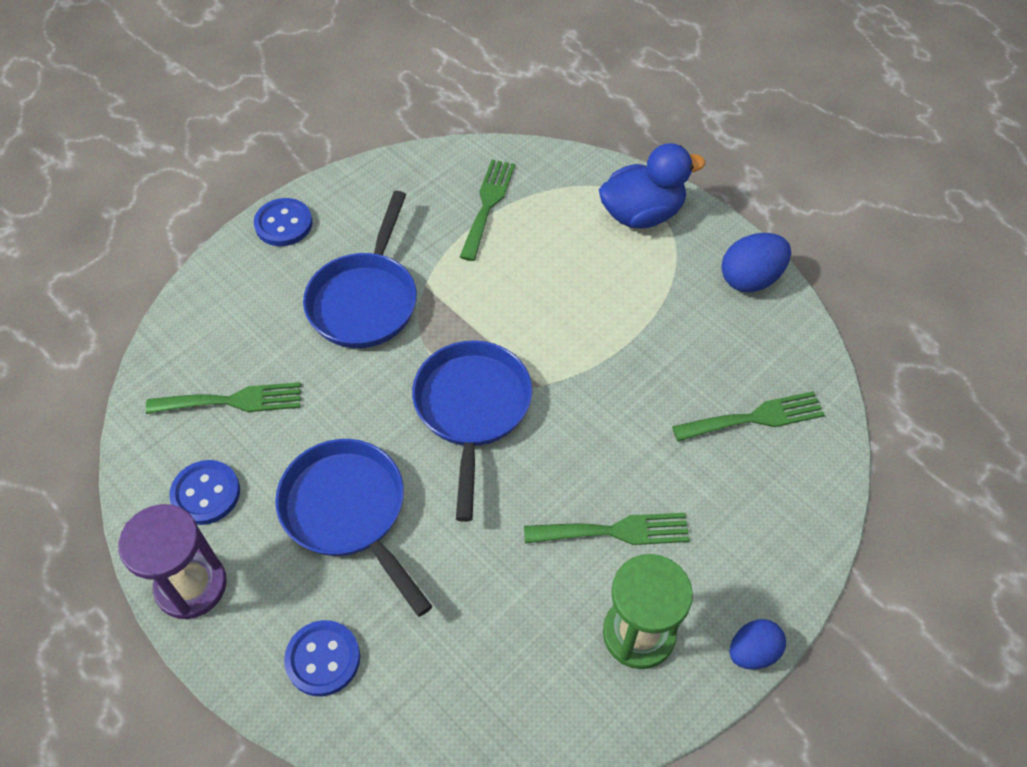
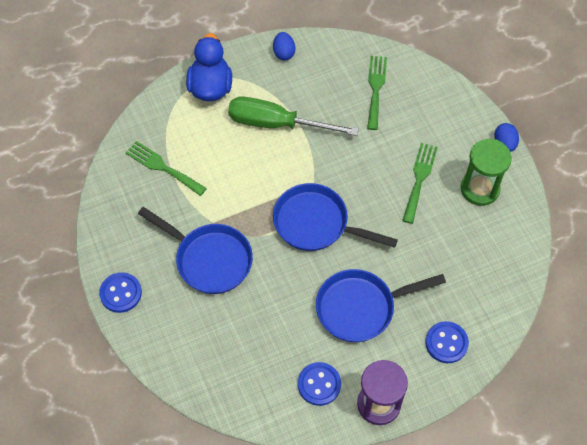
camera: 70 degrees left, 5 degrees up
(233, 401) = (256, 355): green fork -> none
(621, 308) = (277, 124): none -> green screwdriver
(750, 279) = (284, 53): blue egg -> blue egg, size x0.66

